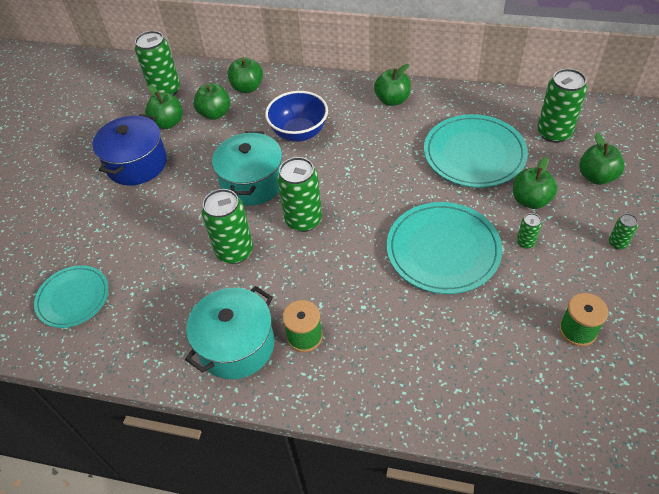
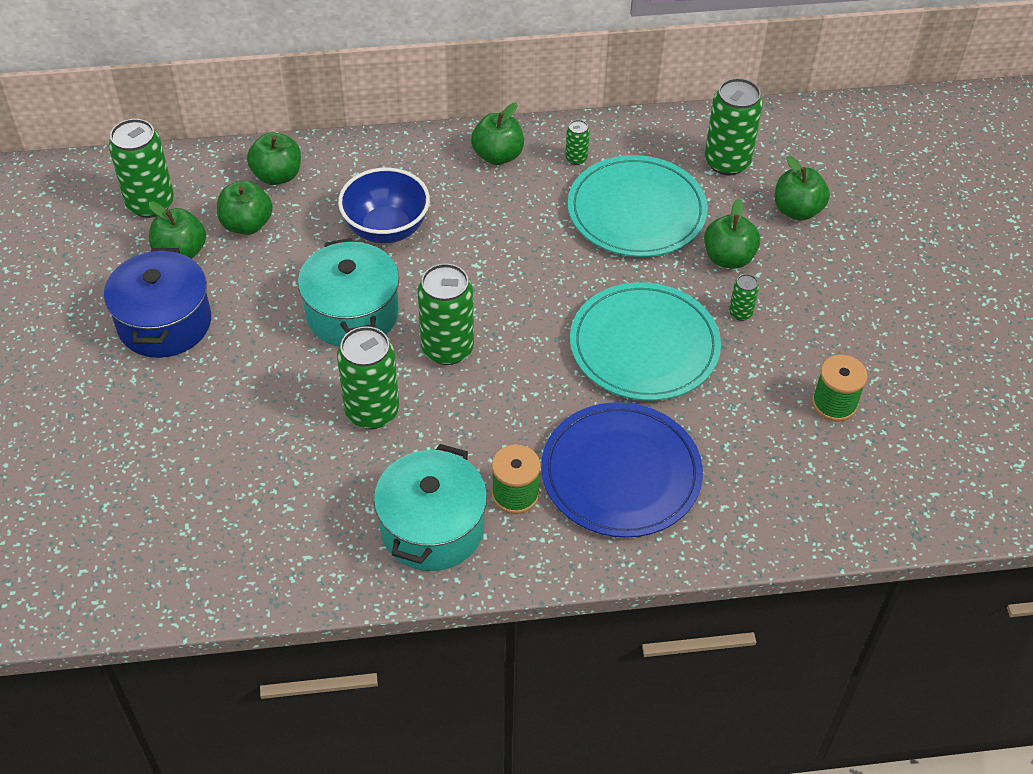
camera: 25 degrees left, 0 degrees up
(73, 298) = (172, 528): turquoise plate -> none
(388, 341) = (621, 473): none -> blue plate
(617, 243) = (847, 289): green can -> green can (576, 158)

